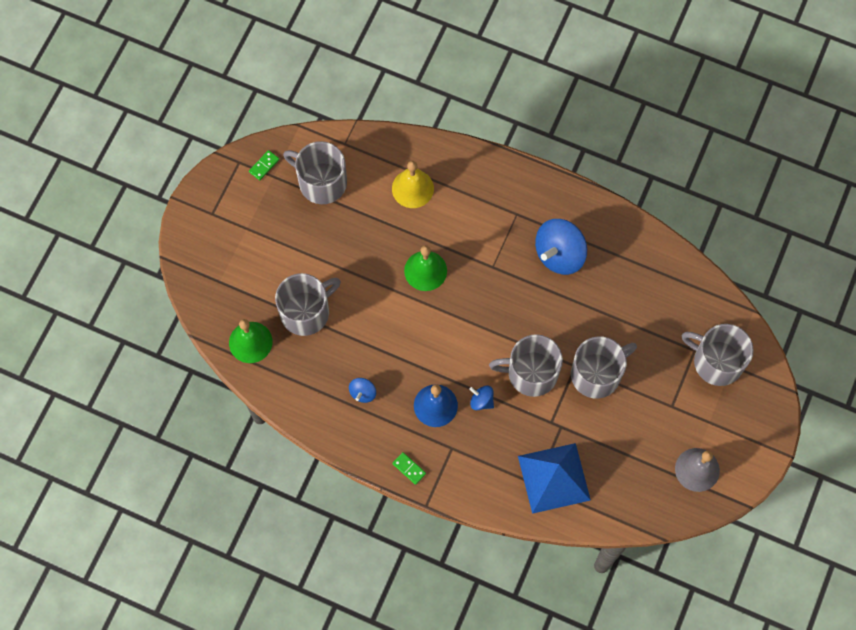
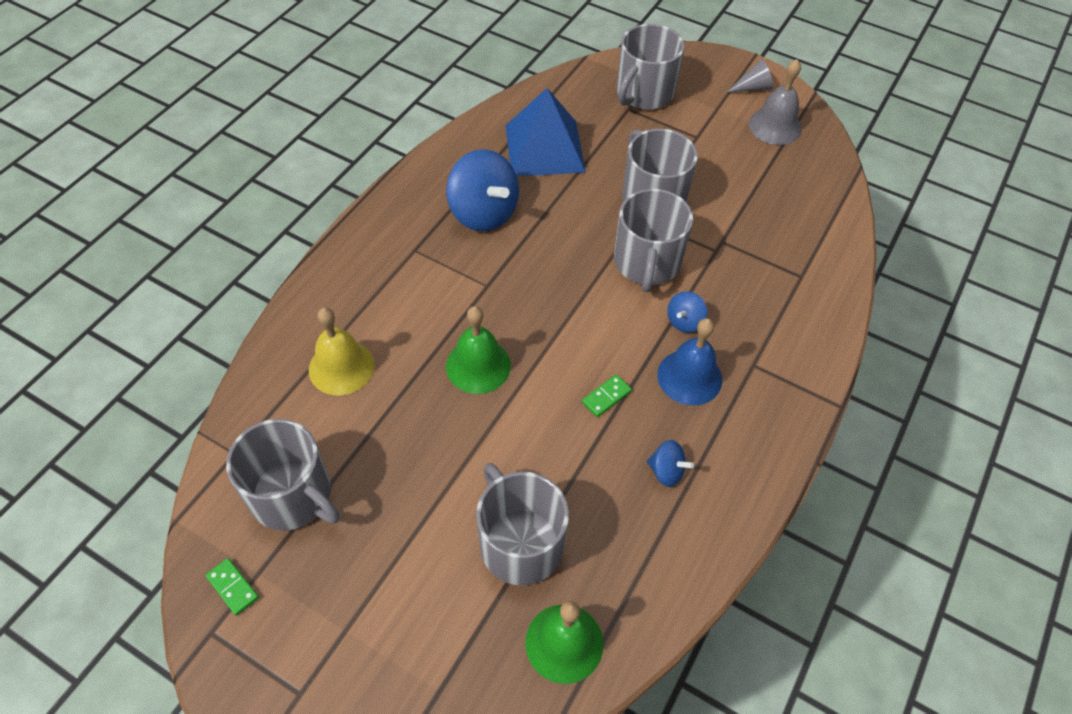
camera: 85 degrees left, 15 degrees down
(321, 182) = (292, 495): grey mug -> grey mug turned 90 degrees counterclockwise
(409, 468) = (786, 421): green domino -> green domino (606, 397)
(554, 478) = (792, 257): blue pyramid -> blue pyramid (544, 148)
(743, 452) = (753, 87): none -> grey cone

